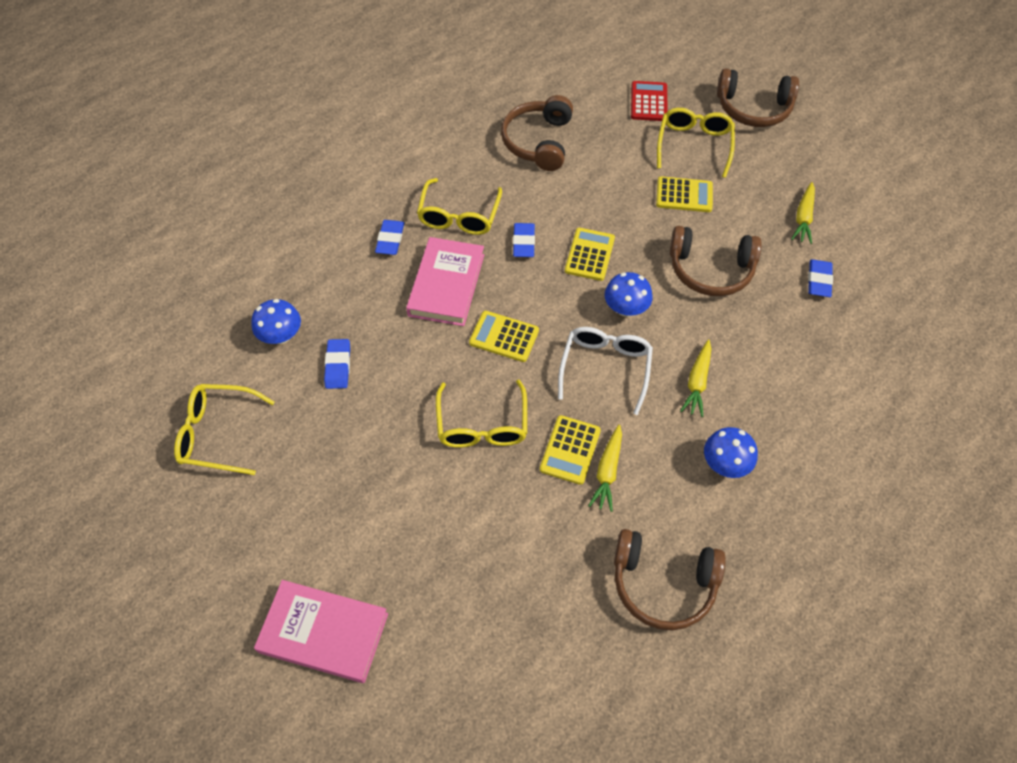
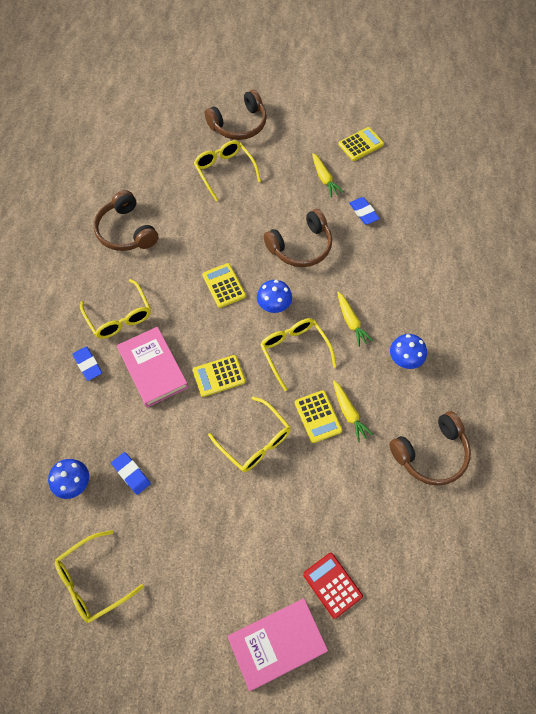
camera: 40 degrees left, 5 degrees up
(523, 242) = (176, 306): blue eraser -> none
(605, 369) = (295, 352): white glasses -> yellow glasses
(648, 102) = (172, 159): red calculator -> red calculator (332, 585)
(684, 195) = (246, 208): yellow calculator -> yellow calculator (360, 144)

